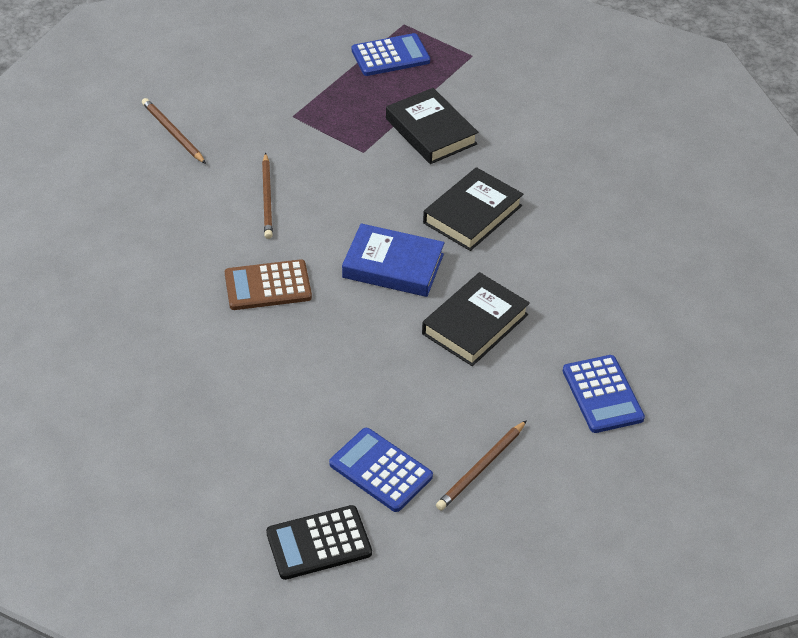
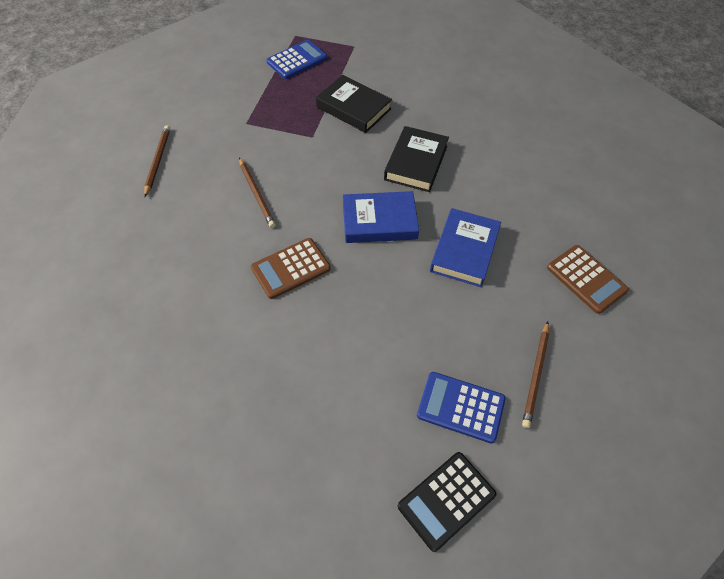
camera: 20 degrees left, 10 degrees up
(173, 133) = (158, 161): brown pencil -> brown pencil turned 60 degrees clockwise
(475, 324) = (464, 251): black book -> blue book
(602, 394) = (586, 279): blue calculator -> brown calculator

